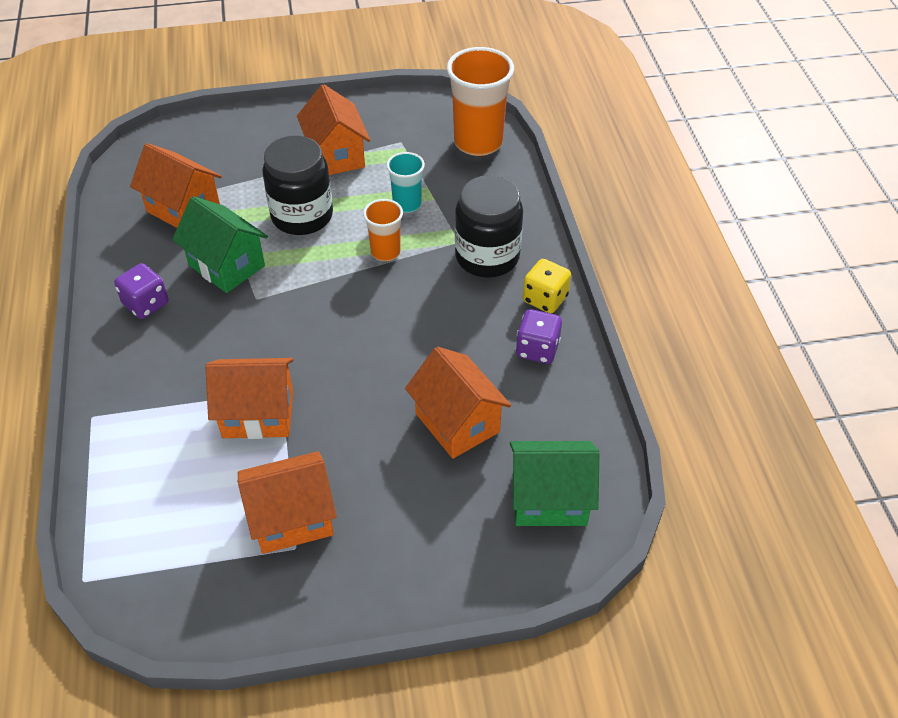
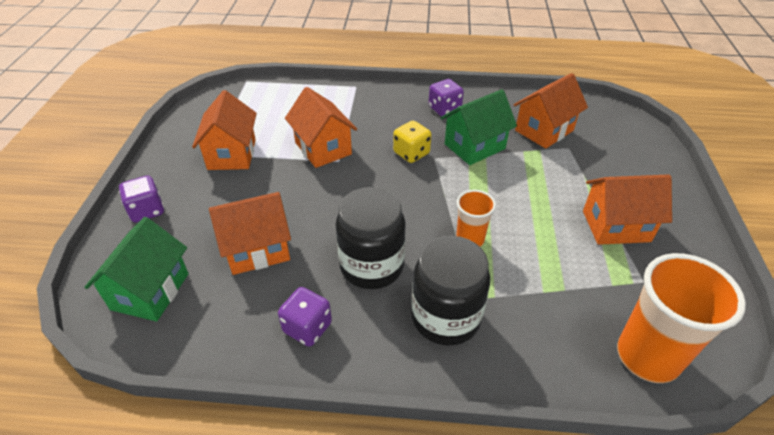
camera: 105 degrees right, 5 degrees down
(258, 414) = (323, 148): orange house -> orange house turned 45 degrees counterclockwise
(302, 216) = (527, 193): black jar -> black jar (371, 266)
(407, 204) = (536, 267): turquoise cup -> none
(431, 570) = (147, 211): none -> purple dice
(545, 299) = (370, 354): yellow dice -> yellow dice (411, 153)

